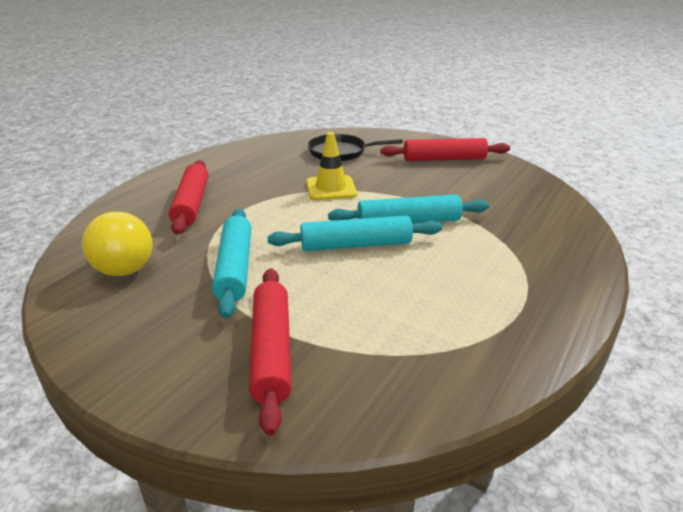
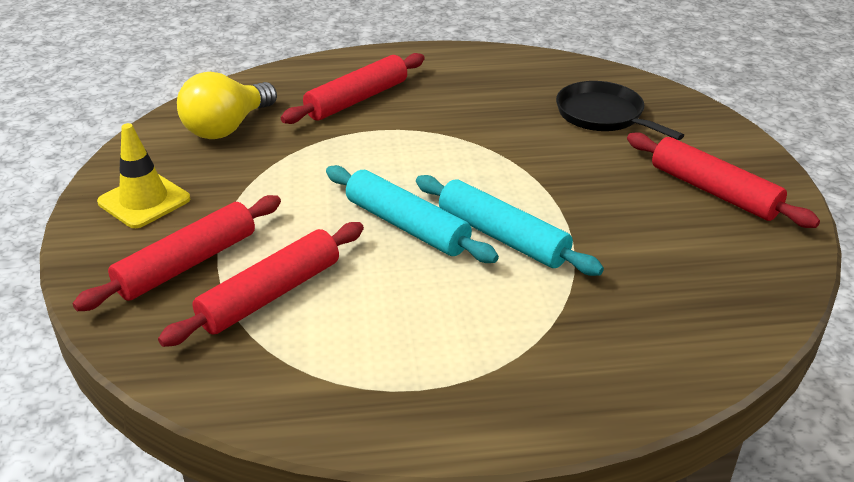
camera: 50 degrees right, 5 degrees up
(235, 268) = (281, 182): turquoise rolling pin -> none
(331, 188) = (504, 153): yellow traffic cone -> yellow traffic cone (144, 201)
(361, 326) = (270, 295): none -> red rolling pin

